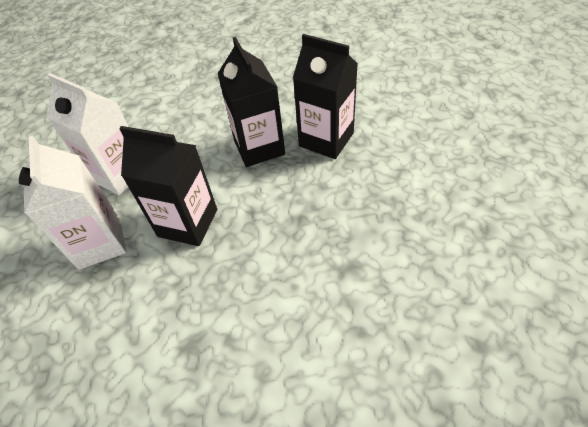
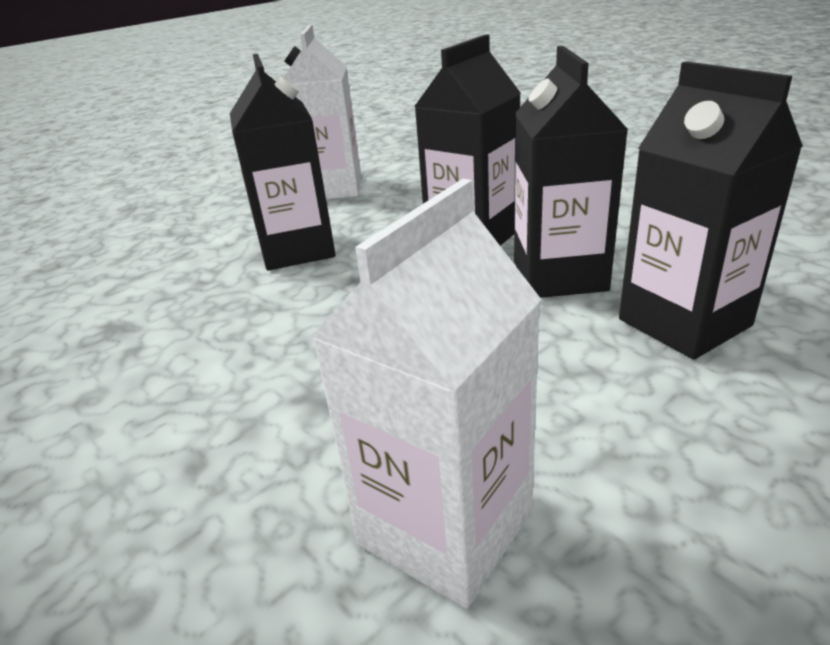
camera: 55 degrees right, 20 degrees down
(100, 243) = (230, 220): white carton -> white carton (445, 528)
(393, 128) = (684, 322): none -> black carton

